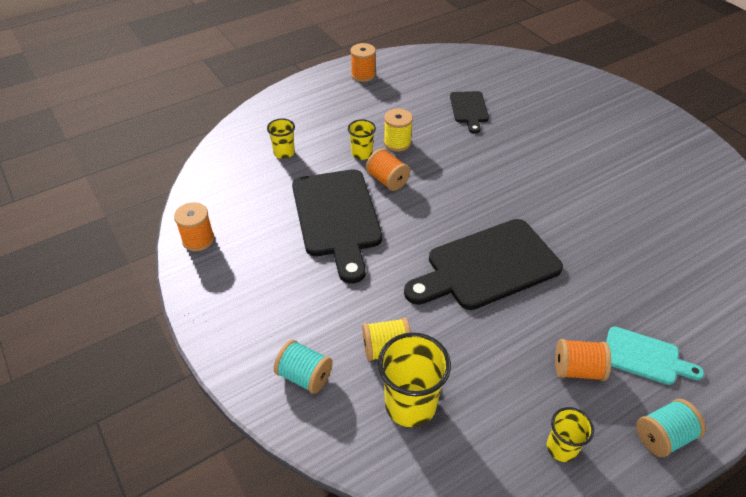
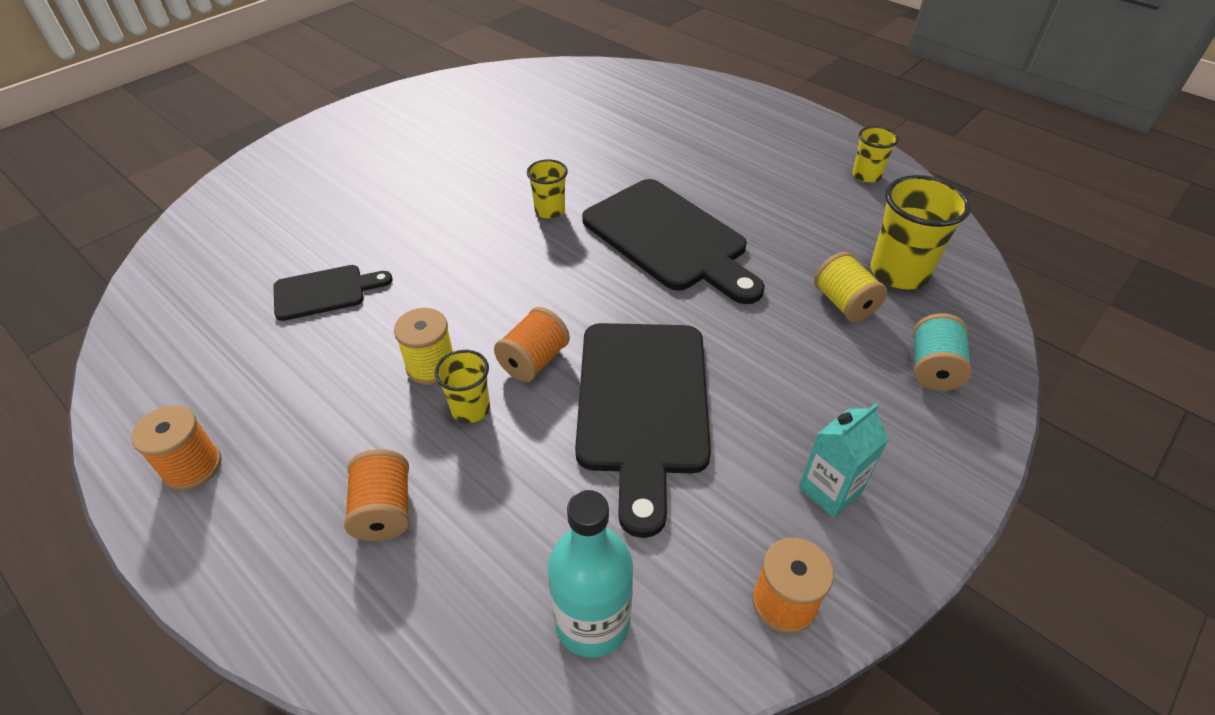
camera: 105 degrees left, 0 degrees up
(228, 177) = (592, 622): none -> turquoise bottle
(244, 280) = (830, 490): none -> turquoise carton
(284, 153) = (490, 537): yellow cup -> yellow cup (550, 211)
(337, 217) = (642, 405): black cutting board -> black cutting board turned 120 degrees clockwise
(577, 369) = (775, 170): orange spool -> orange spool (384, 510)
(645, 357) = (735, 135): turquoise cutting board -> none
(663, 437) = (813, 127): turquoise spool -> none

